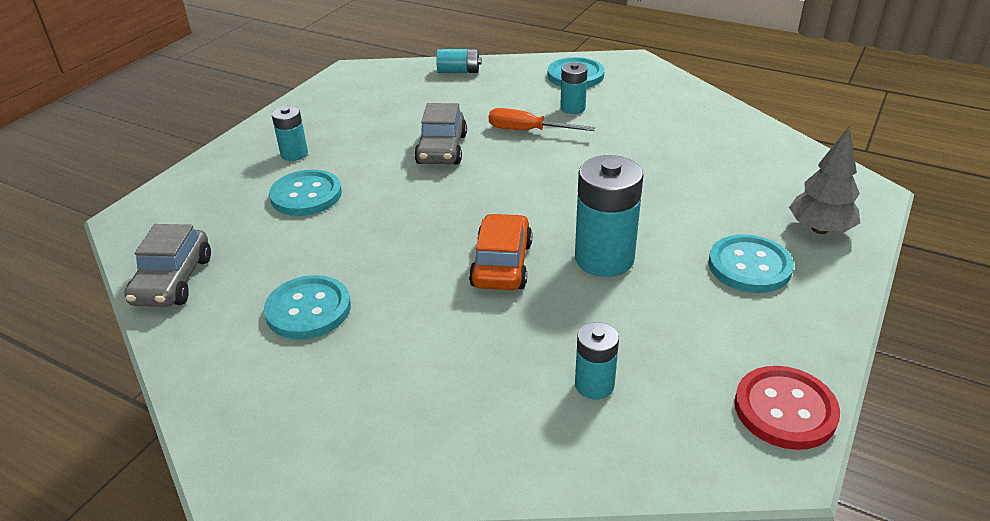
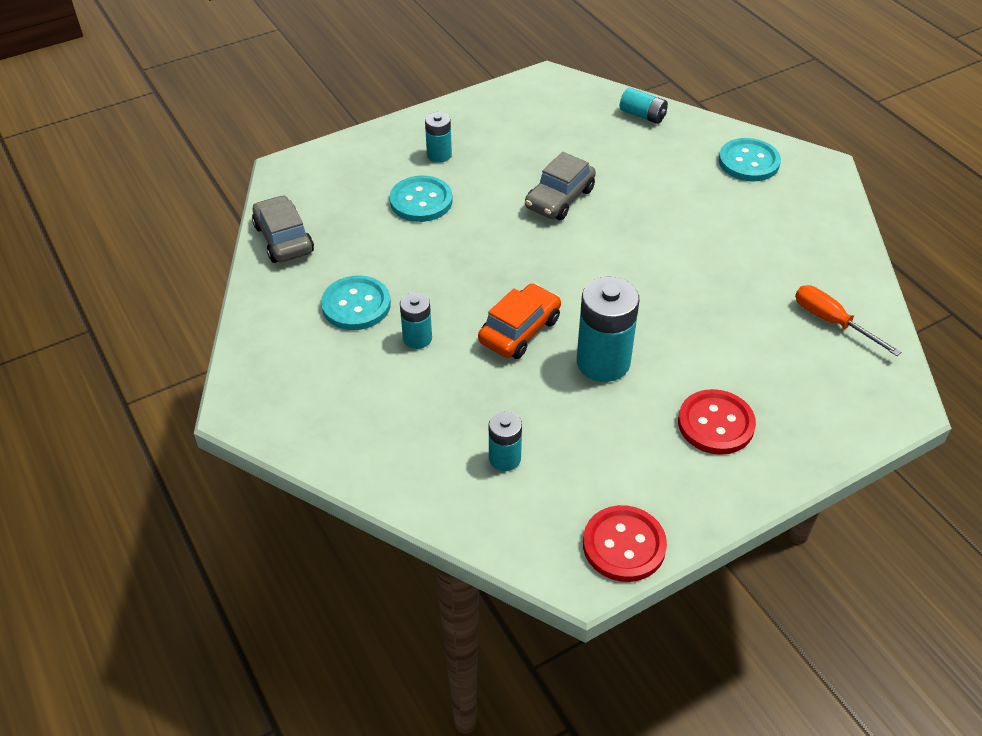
camera: 30 degrees right, 10 degrees up
(173, 280) = (283, 239): grey car -> grey car turned 120 degrees clockwise
(527, 131) = (648, 209): orange screwdriver -> orange screwdriver (832, 322)
(573, 108) = (711, 200): turquoise battery -> turquoise battery (417, 338)
(749, 266) = (715, 424): turquoise button -> red button
(819, 229) = (814, 420): grey tree -> none

